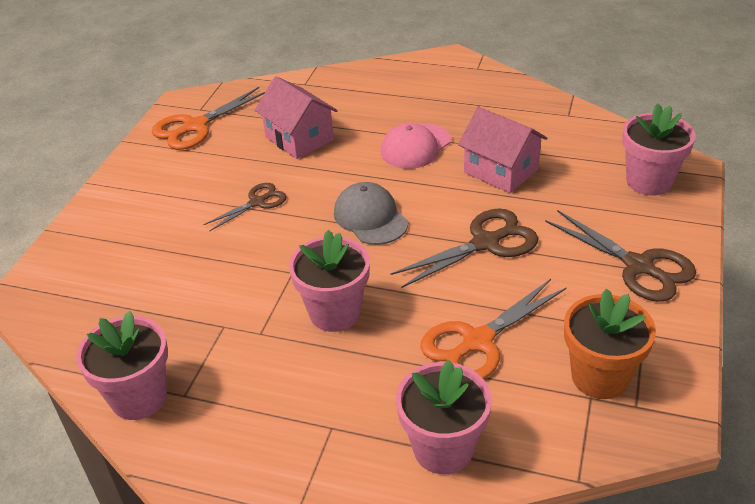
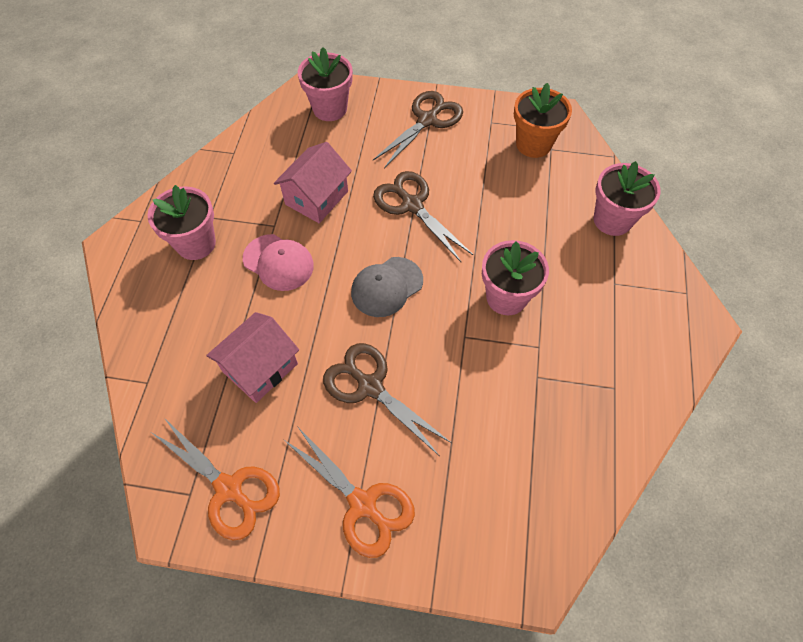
camera: 100 degrees left, 20 degrees up
(139, 397) = (626, 422): pink flower pot -> pink flower pot (196, 243)
(257, 202) = (370, 386): brown scissors -> brown scissors, size x1.64
(477, 341) = (517, 206): orange scissors -> orange scissors (362, 504)

